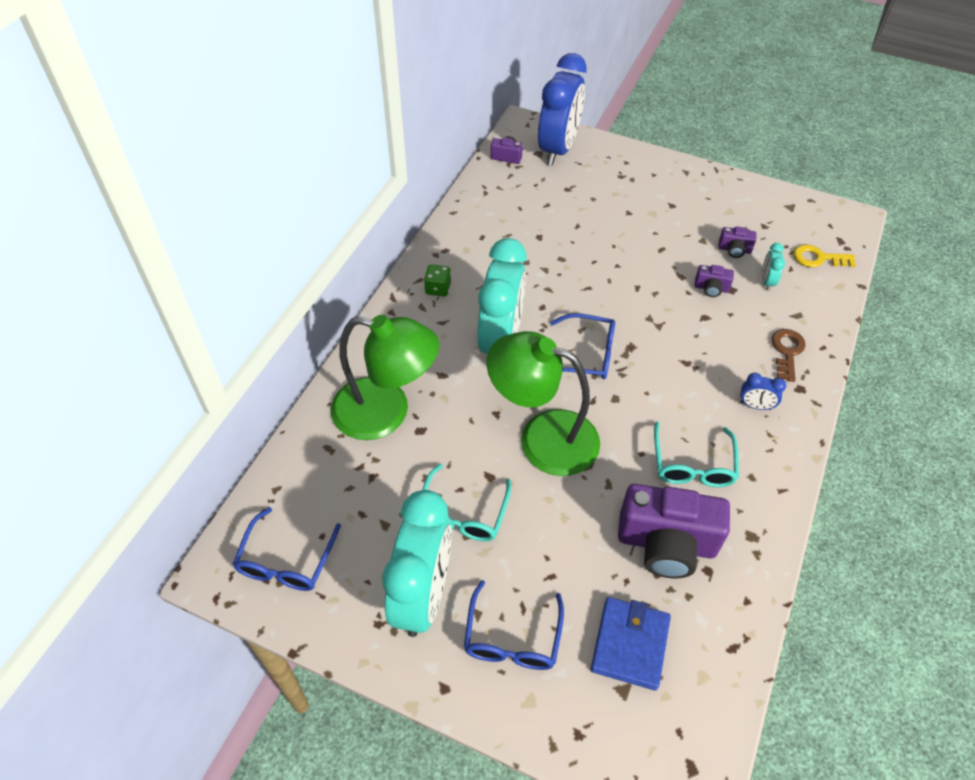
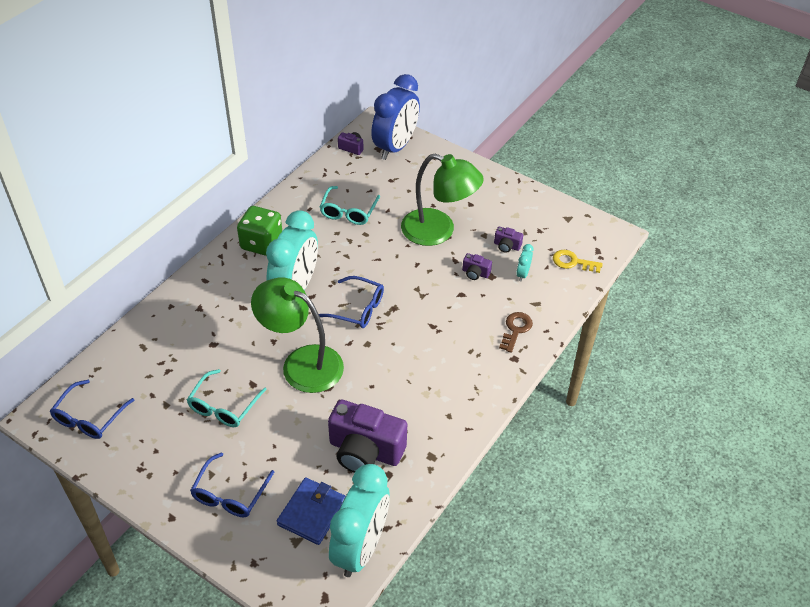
camera: 10 degrees right, 5 degrees down
(386, 412) = (192, 328): green lamp -> green lamp (438, 231)
(423, 595) = (177, 455): turquoise clock -> turquoise clock (360, 548)
(438, 288) = (261, 243): green dice -> green dice, size x1.90
(692, 464) = (407, 400): turquoise glasses -> turquoise glasses (348, 211)
(755, 406) = (473, 365): blue clock -> none

